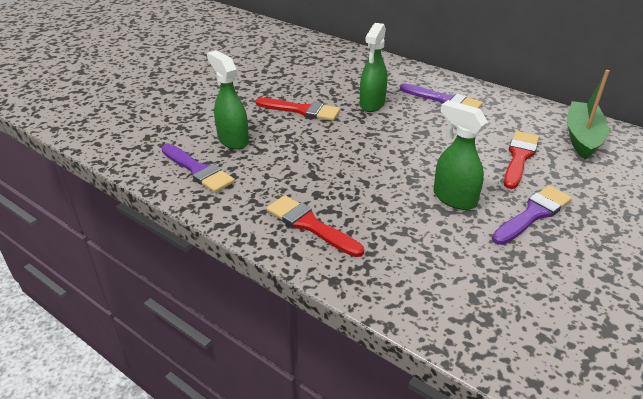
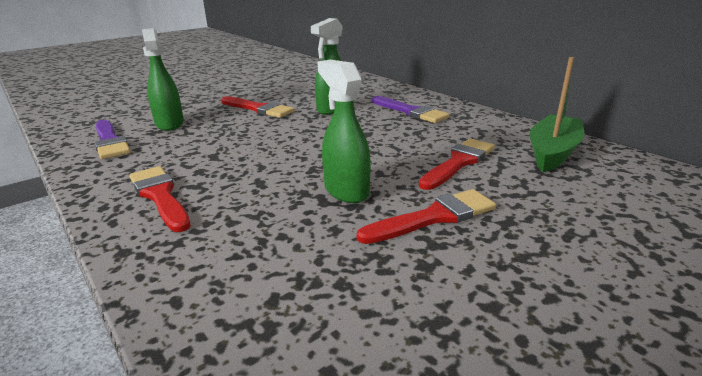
camera: 15 degrees right, 10 degrees down
(533, 214) = (434, 217): purple brush -> red brush

